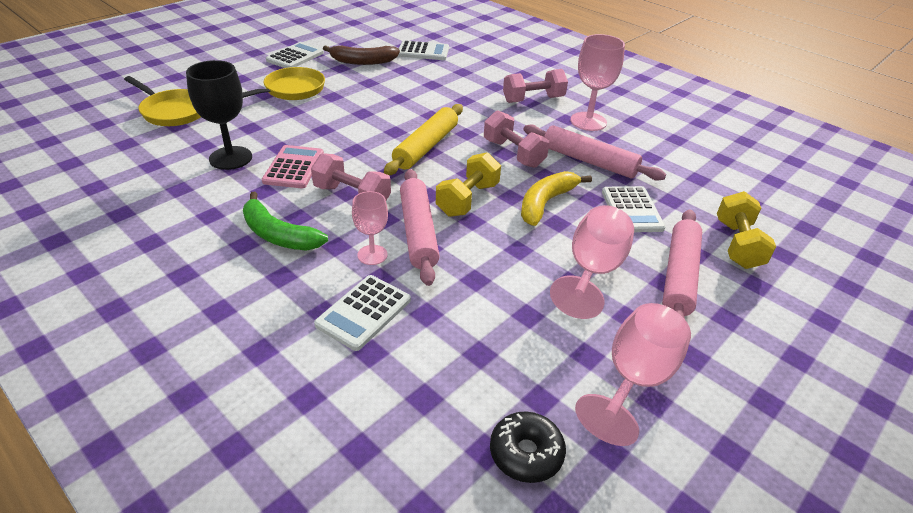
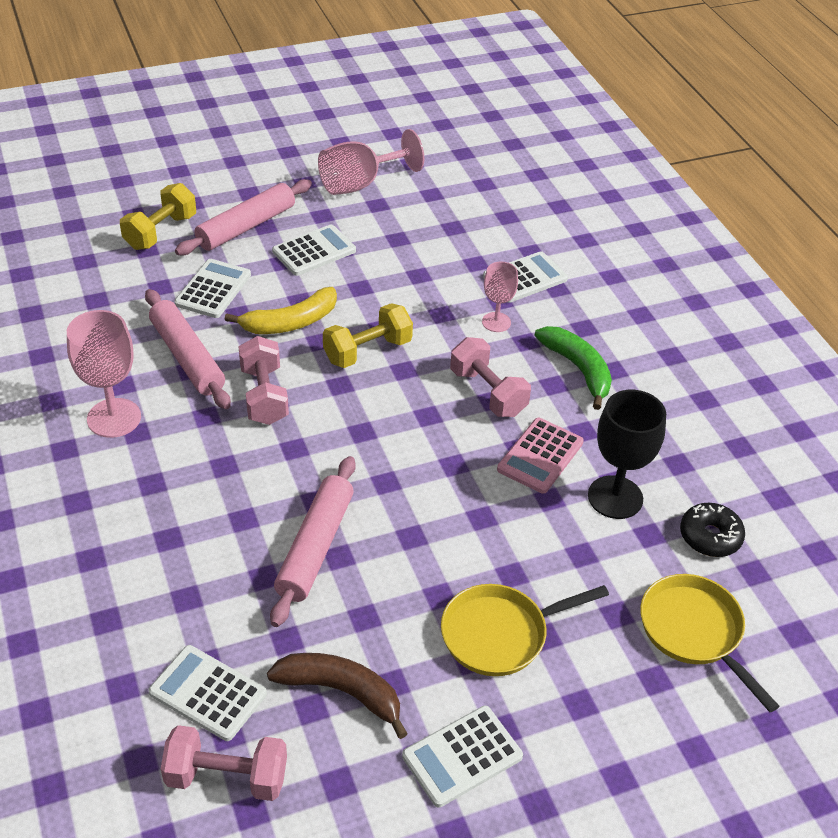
camera: 155 degrees left, 5 degrees up
(418, 232) = (441, 331): pink rolling pin -> pink rolling pin (315, 547)
(426, 147) = (362, 440): yellow rolling pin -> none
(526, 453) = (461, 176): black donut -> black donut (710, 536)
(533, 99) = (142, 486): pink dumbbell -> pink dumbbell (227, 777)
(592, 271) = (314, 251): pink goblet -> white calculator

